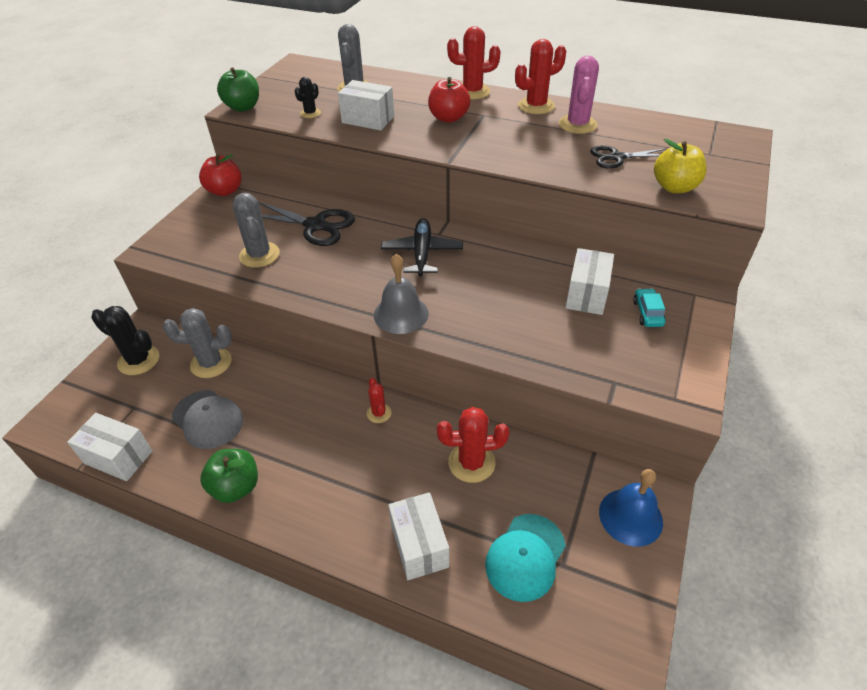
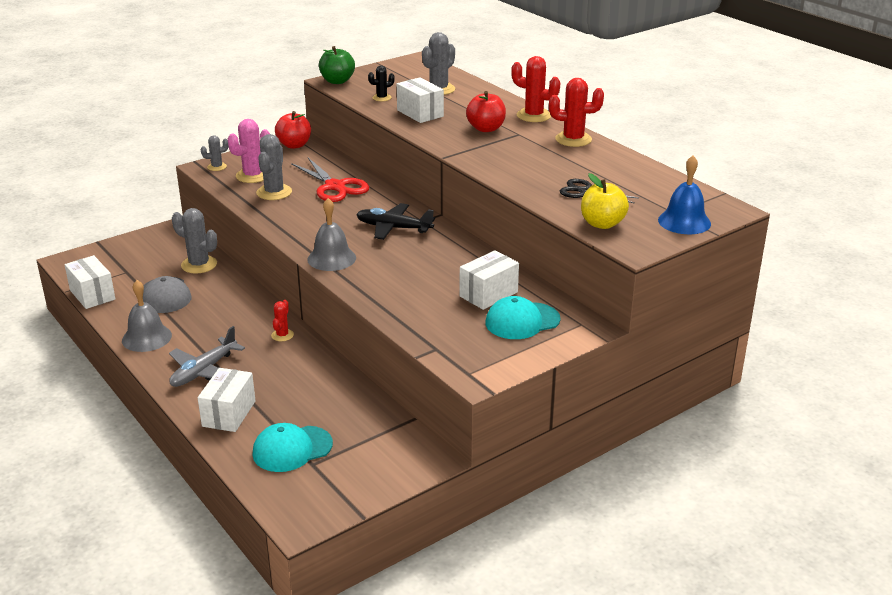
camera: 30 degrees right, 15 degrees down
(138, 360) = (154, 246): black cactus -> none
(164, 245) = (217, 167): none -> grey cactus
(236, 487) = (146, 338): green apple -> grey bell
(316, 225) = (335, 186): black scissors -> red scissors
(340, 501) = (204, 371): none -> grey plane
(422, 253) = (393, 228): black plane -> black plane turned 105 degrees counterclockwise
(471, 462) = (315, 387): red cactus -> none
(577, 125) = (588, 161): pink cactus -> pink cactus (253, 176)
(630, 516) = (394, 462): blue bell -> blue bell (684, 221)
(647, 313) = (522, 321): turquoise car -> turquoise cap

